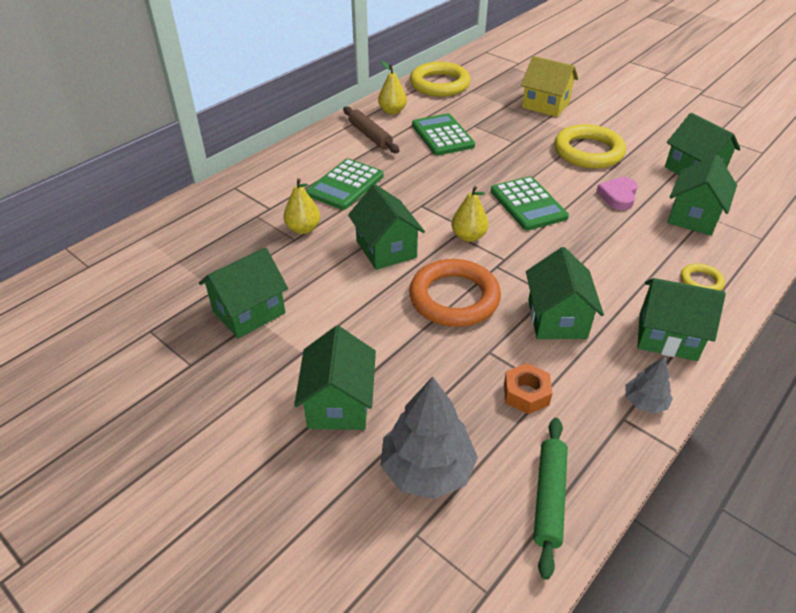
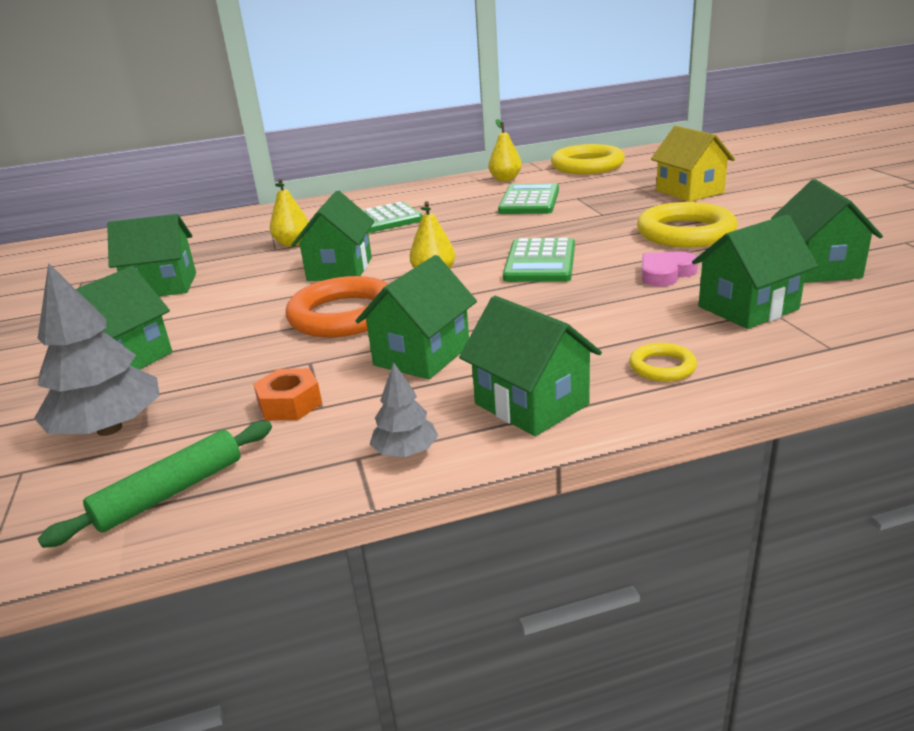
camera: 35 degrees right, 15 degrees down
(370, 135) = (456, 193): brown rolling pin -> none

